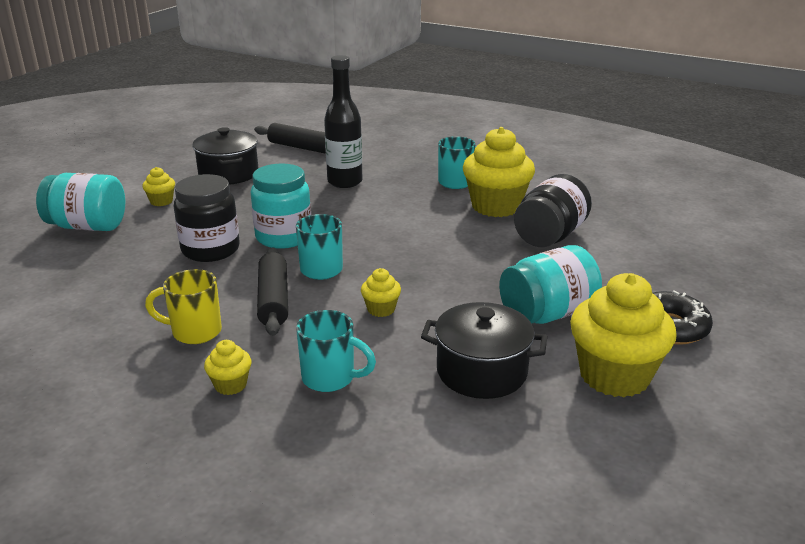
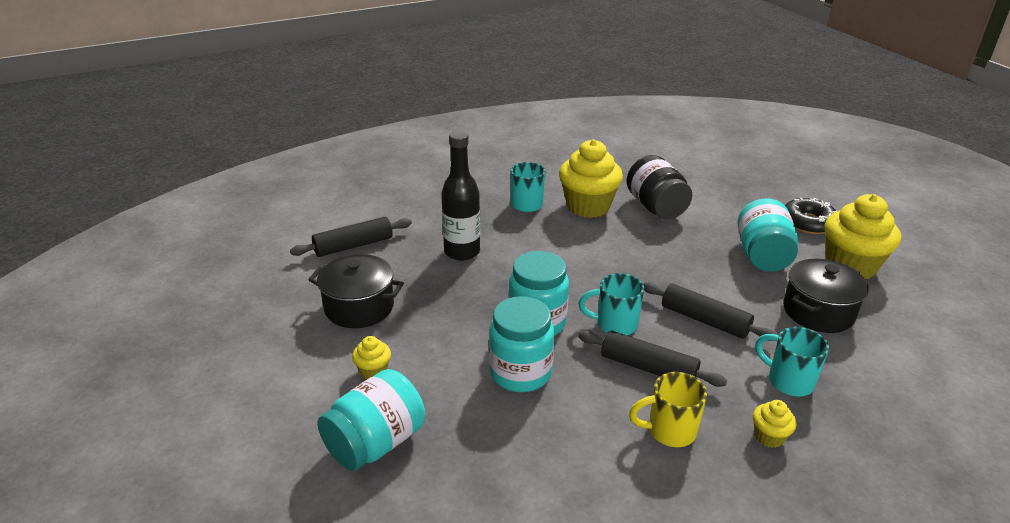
camera: 55 degrees left, 5 degrees up
(194, 332) = (669, 431): yellow mug -> yellow mug turned 45 degrees clockwise
(210, 250) = (520, 373): black jar -> turquoise jar
(330, 378) = (788, 381): turquoise mug -> turquoise mug turned 105 degrees counterclockwise
(381, 309) = (705, 320): yellow cupcake -> black rolling pin

